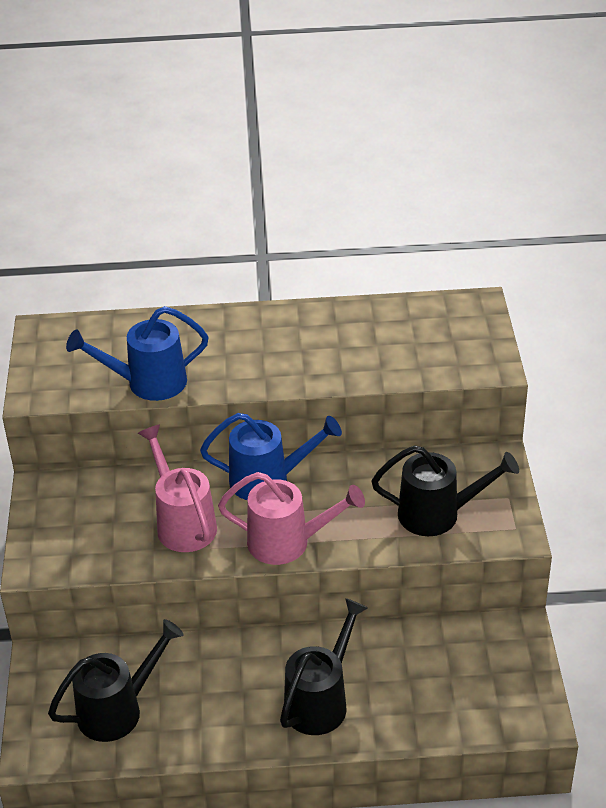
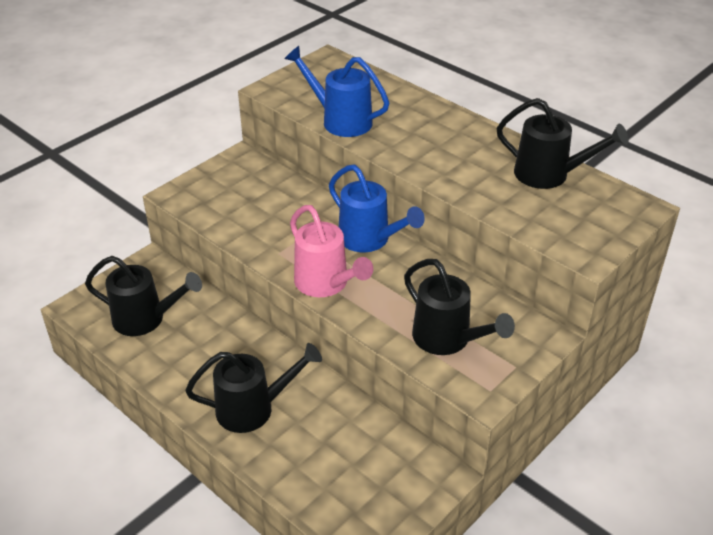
camera: 45 degrees right, 0 degrees up
(182, 523) = (284, 228): pink watering can -> none
(382, 320) = (549, 175): none -> black watering can

